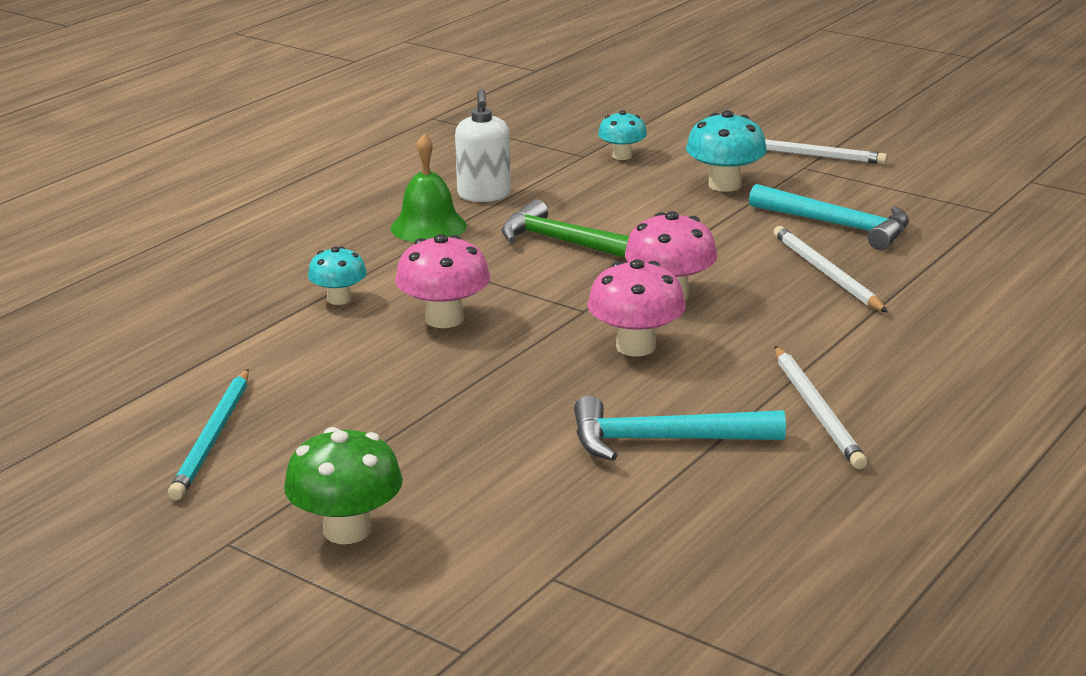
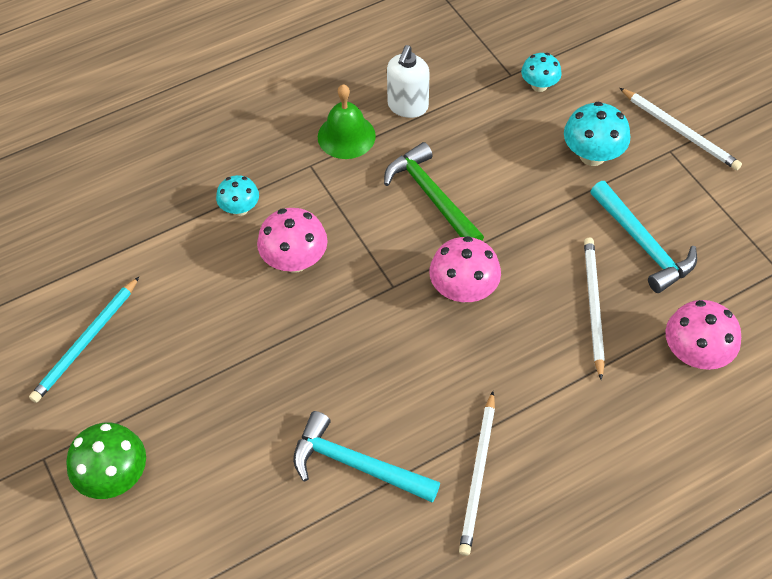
camera: 25 degrees right, 30 degrees up
(636, 346) = (402, 346): pink mushroom -> pink mushroom (695, 354)

